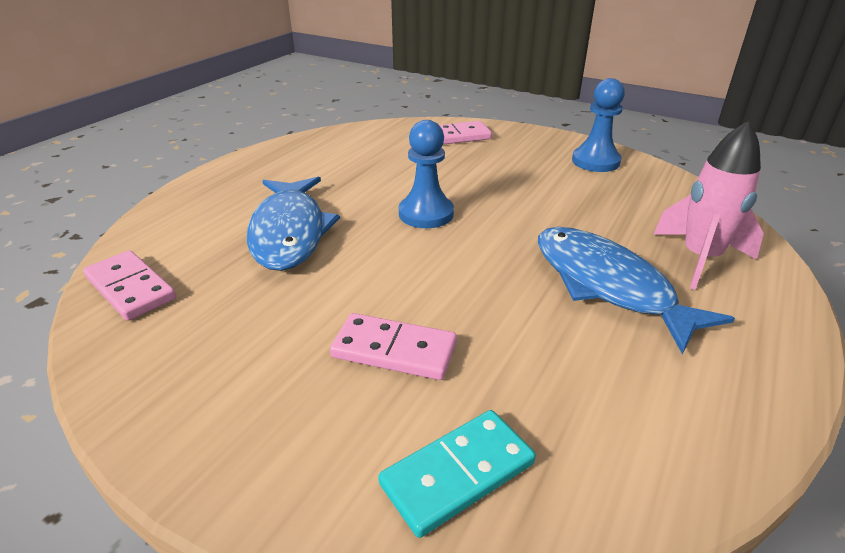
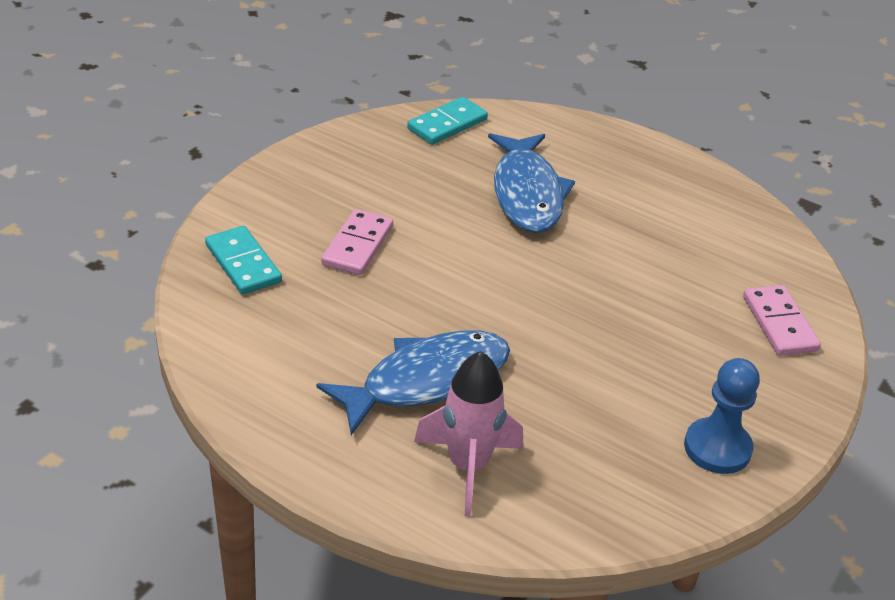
camera: 90 degrees right, 5 degrees up
(131, 288) = (447, 124): pink domino -> turquoise domino
(289, 232) = (527, 193): blue fish -> blue fish turned 90 degrees counterclockwise
(426, 214) = (564, 278): blue pawn -> none

